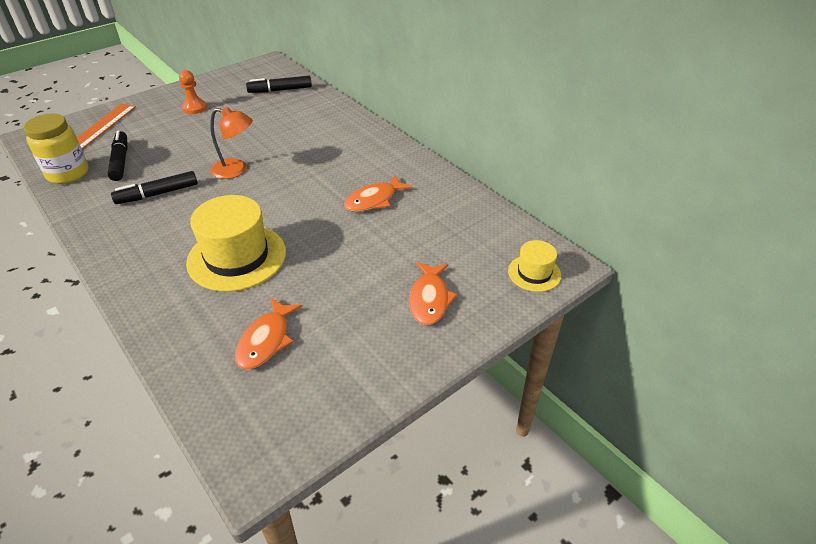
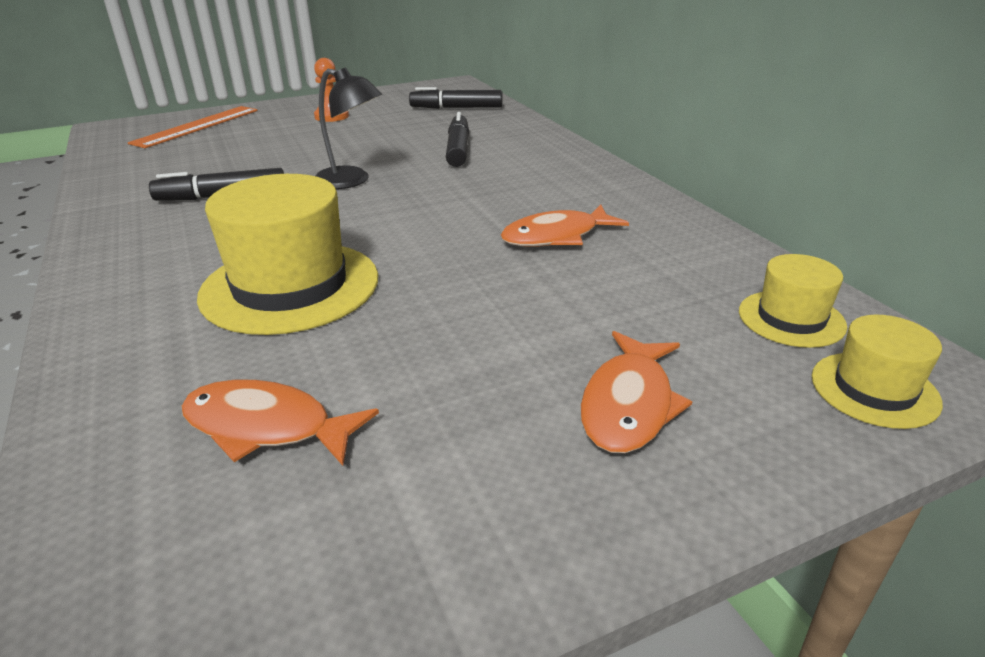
camera: 15 degrees right, 10 degrees down
(68, 174) = (121, 165): yellow jar -> none
(120, 161) = (199, 158): black marker -> black marker (458, 149)
(236, 170) = (351, 181): orange lamp -> black lamp
(266, 340) = (267, 427): orange fish -> orange fish turned 75 degrees clockwise
(498, 238) = (791, 318): none -> yellow hat

